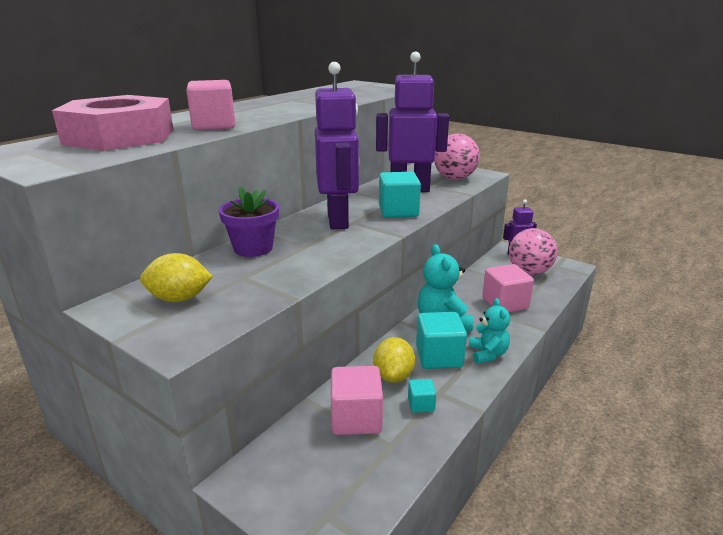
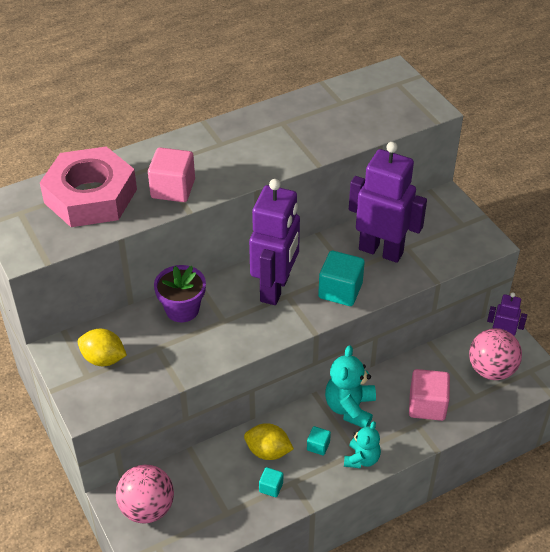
camera: 25 degrees right, 20 degrees up
(356, 418) = (216, 480): pink cube -> none
(393, 376) = (268, 451): yellow lemon -> yellow lemon turned 75 degrees clockwise
(439, 357) = (318, 446): turquoise cube -> turquoise cube, size x0.51
(454, 178) = (446, 242): pink ball -> pink ball (147, 508)

